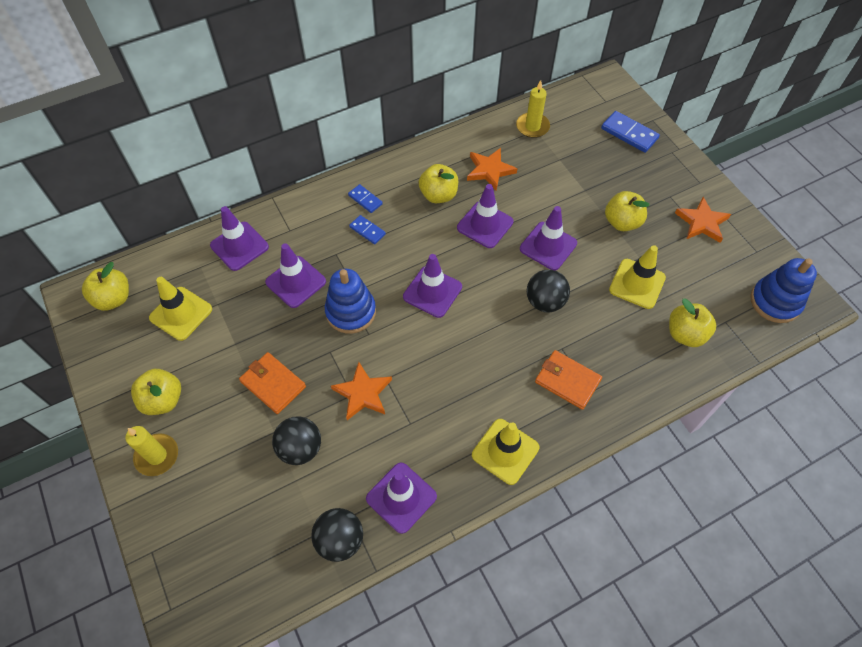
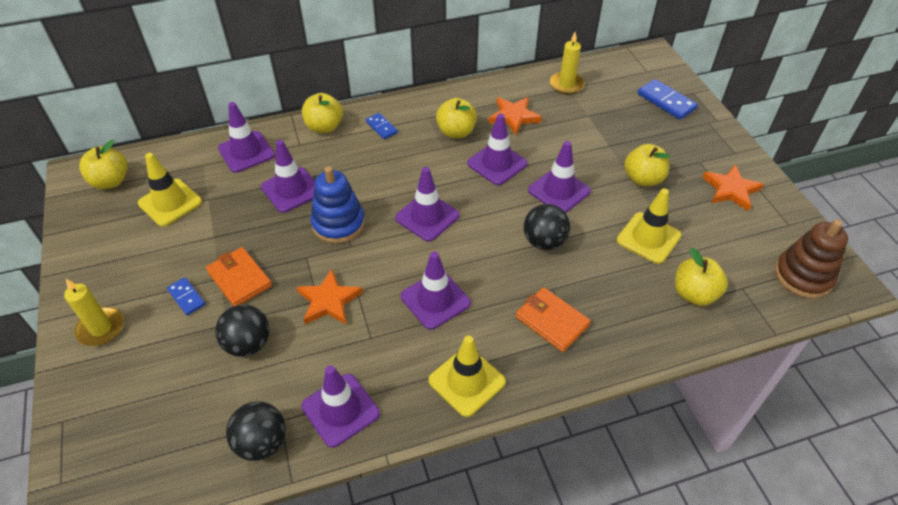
camera: 10 degrees right, 10 degrees down
(163, 400) = (125, 277): yellow apple -> yellow apple (324, 127)
(367, 231) = (376, 154): blue domino -> blue domino (186, 297)
(459, 376) = (435, 300): none -> purple traffic cone
(775, 302) = (803, 276): blue stacking toy -> brown stacking toy

